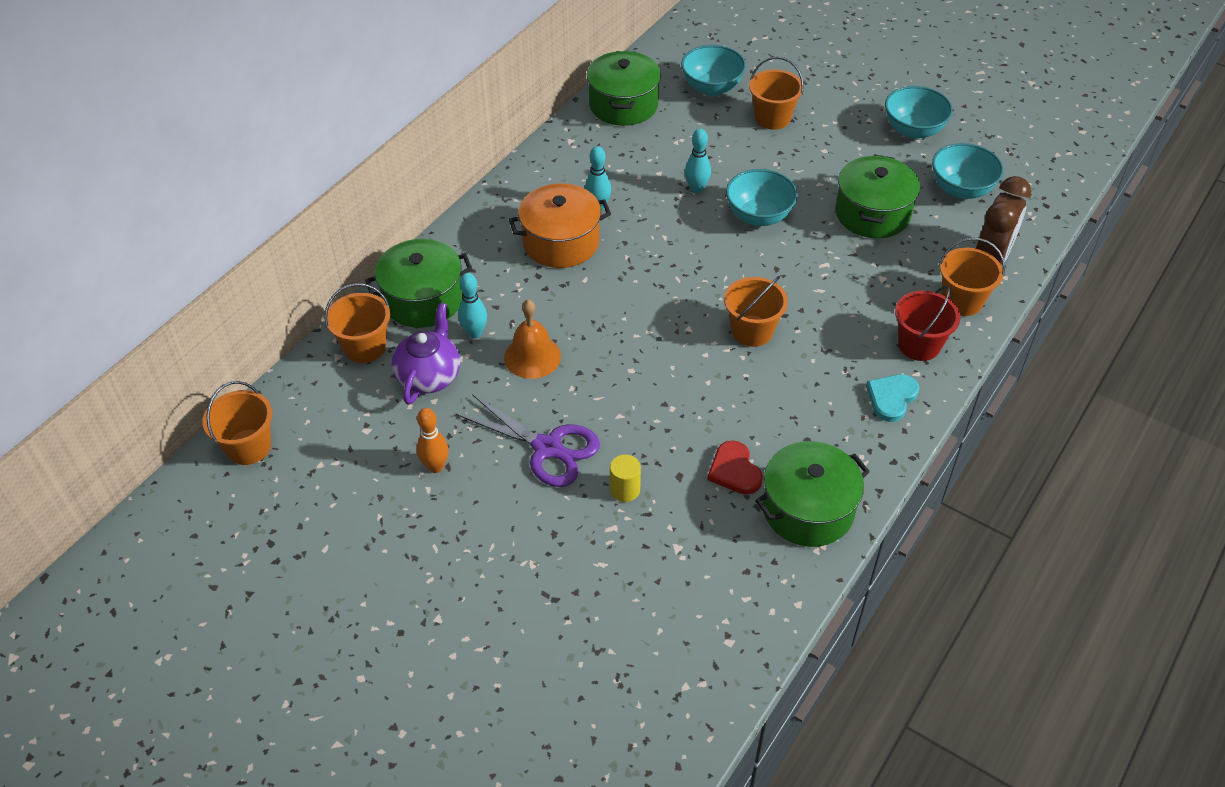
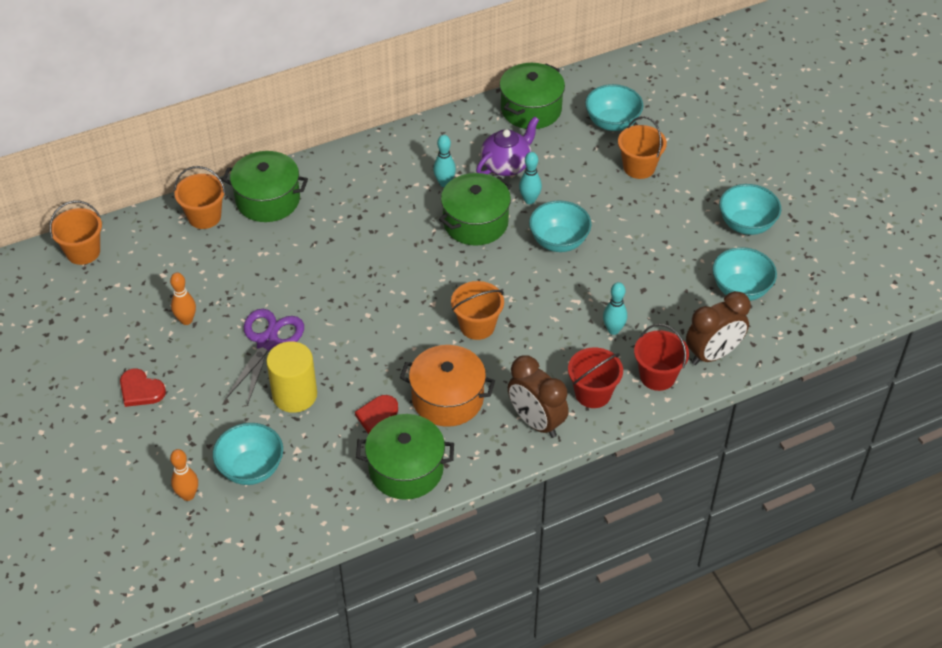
camera: 30 degrees right, 0 degrees up
(429, 376) = (230, 256): purple teapot -> purple teapot (506, 165)
(445, 569) = (140, 390): none -> red heart
(474, 333) = (283, 239): turquoise bowling pin -> turquoise bowling pin (613, 330)
(532, 357) = (308, 274): orange bell -> none
(547, 448) = (267, 342): purple scissors -> purple scissors turned 135 degrees counterclockwise
(561, 242) = (396, 198): orange pot -> orange pot (447, 398)
(598, 660) = (188, 495): none -> orange bowling pin
(625, 490) = (294, 395): yellow cylinder -> yellow cylinder, size x1.87
(644, 593) = (251, 468): none -> turquoise bowl
(872, 213) = (649, 278): green pot -> green pot (475, 222)
(891, 398) = (536, 422): turquoise heart -> brown clock
(962, 301) = (657, 376): orange bucket -> red bucket

